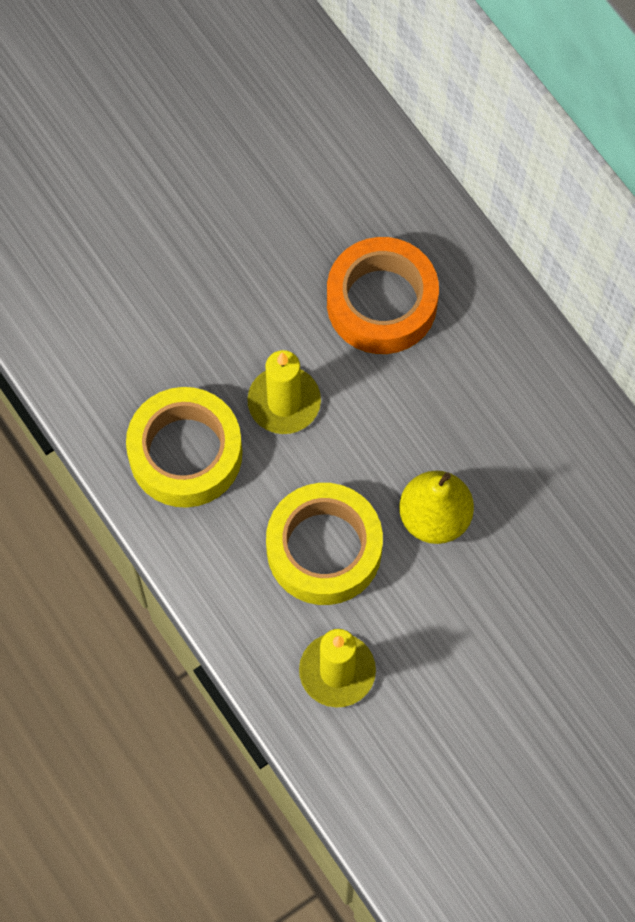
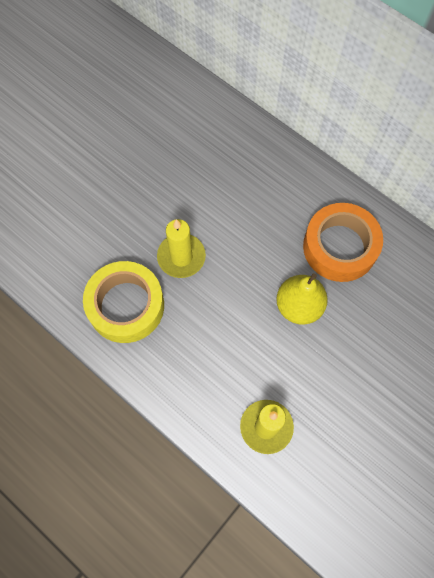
camera: 15 degrees left, 0 degrees up
(324, 549) = (234, 346): yellow tape -> none
(381, 303) = (225, 181): orange tape -> orange tape (340, 247)

